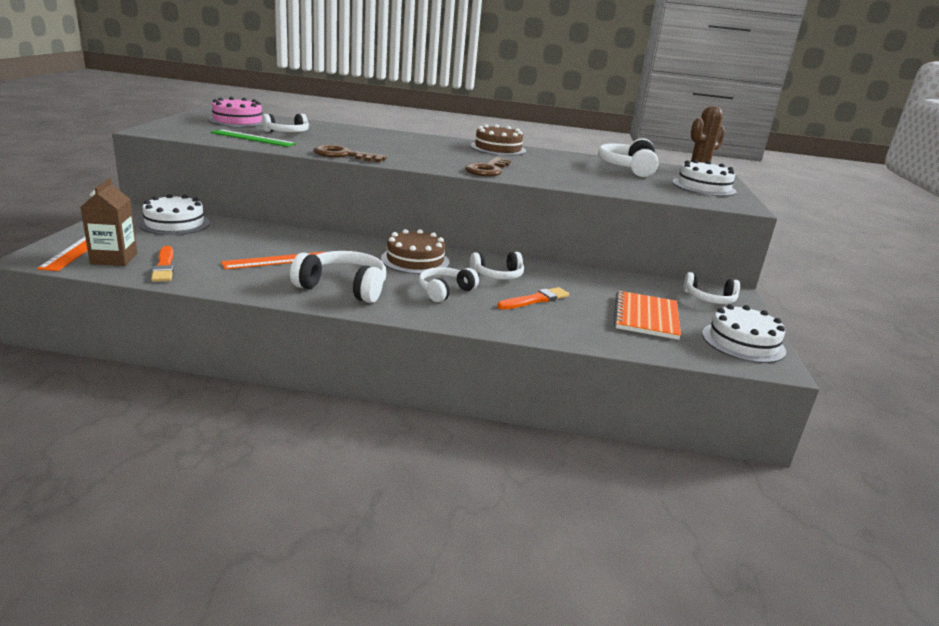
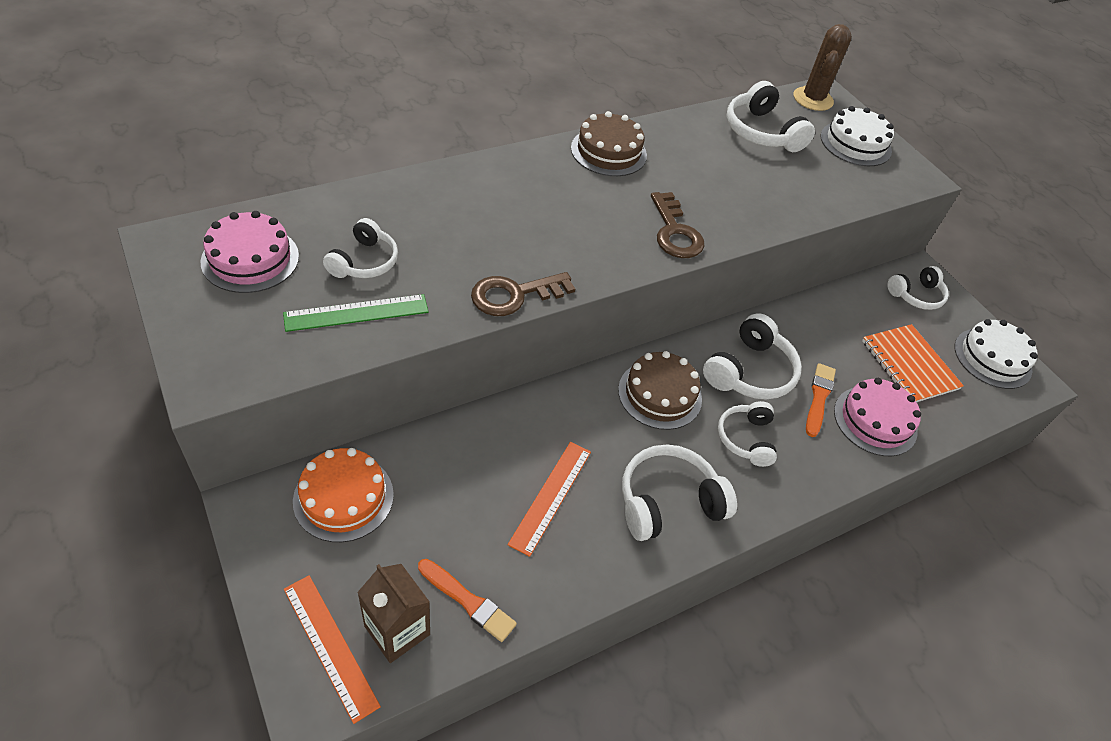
camera: 40 degrees left, 25 degrees up
(174, 223) = (343, 497): white cake -> orange cake
(498, 275) = (750, 372): white headphones -> white headphones, size x1.52
(567, 322) = (875, 420): none -> pink cake

